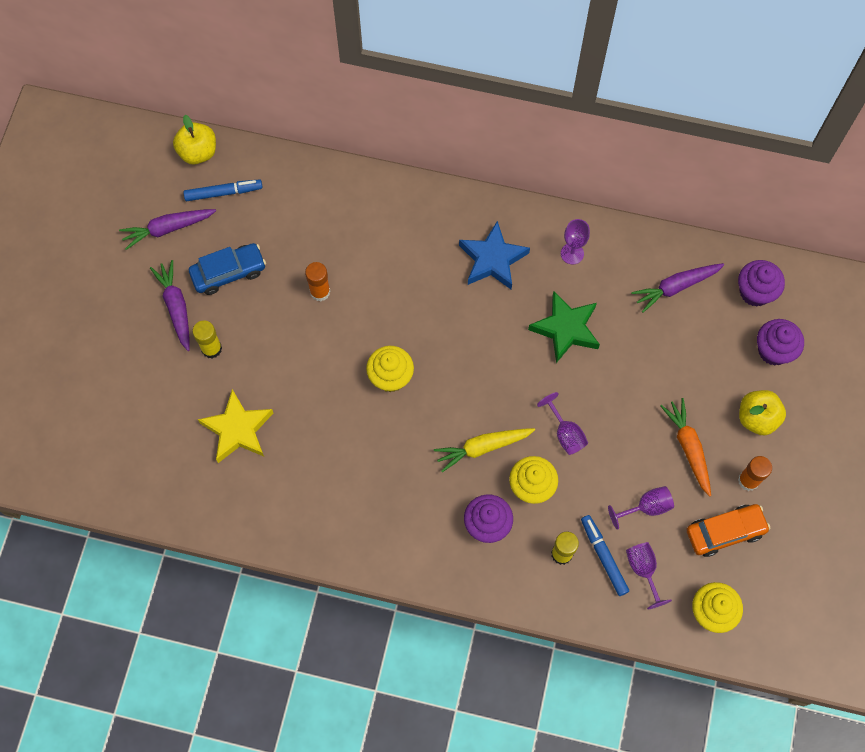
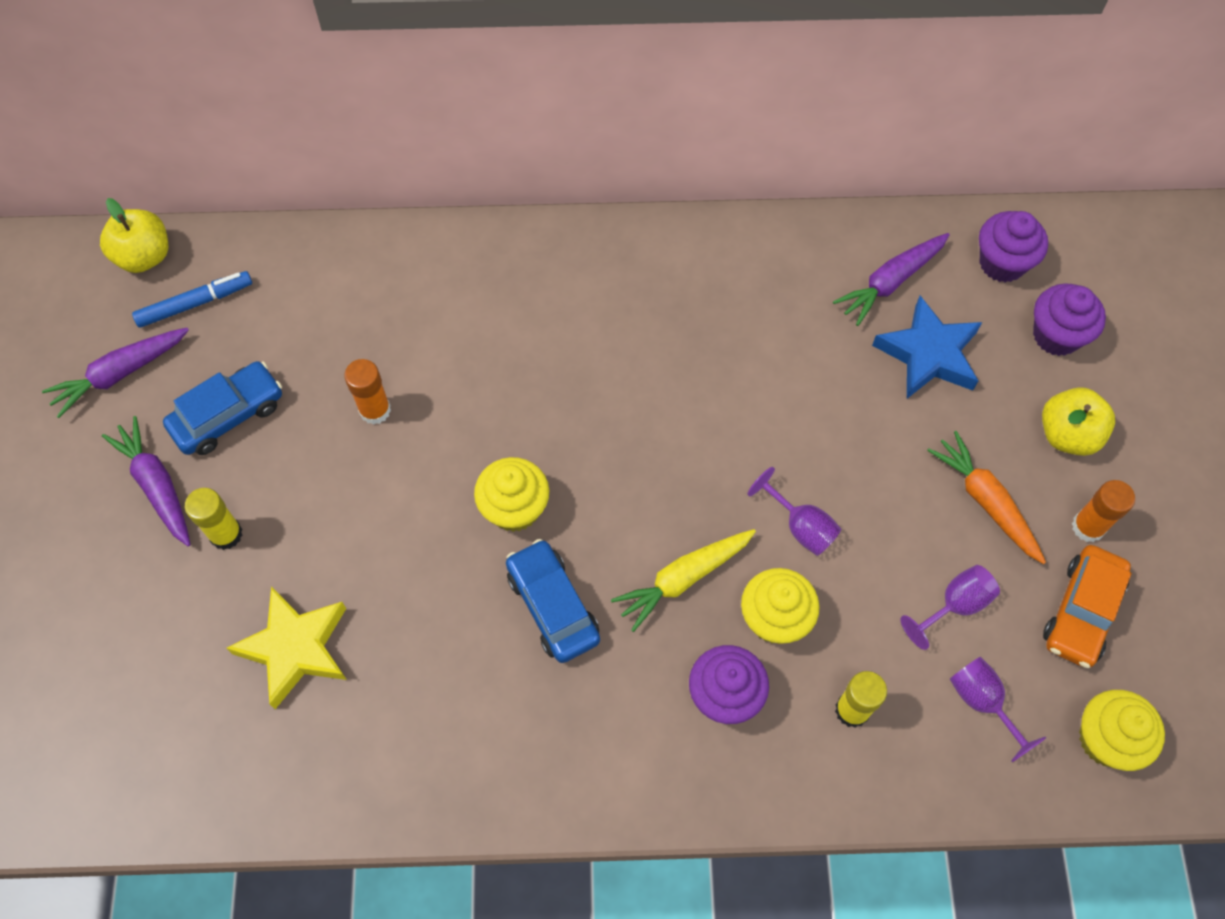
camera: 15 degrees left, 5 degrees down
(398, 444) = (553, 606): none -> blue car
(492, 259) = (619, 305): blue star -> blue star (928, 354)
(566, 329) = (754, 376): green star -> none
(572, 253) = (730, 271): purple goblet -> none
(603, 556) = (916, 697): blue marker -> none
(725, 532) = (1082, 611): orange car -> orange car turned 150 degrees clockwise

